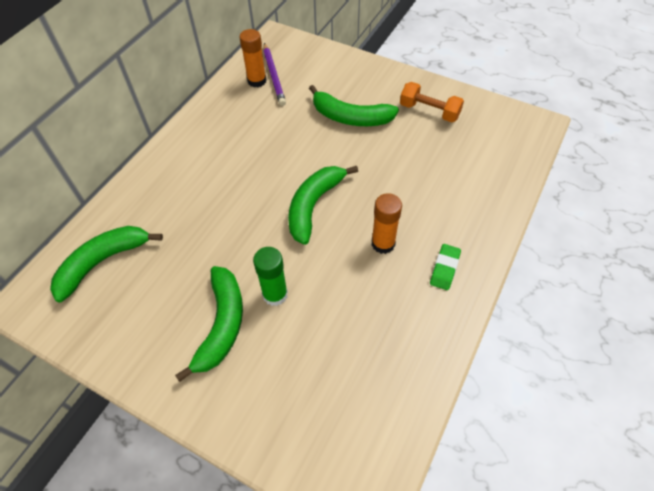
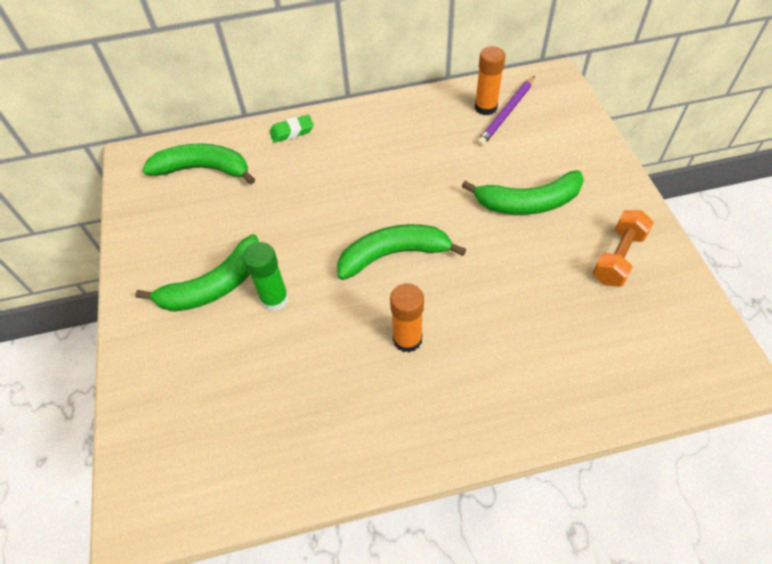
camera: 50 degrees right, 0 degrees up
(350, 117) = (528, 202): green banana -> green banana turned 75 degrees counterclockwise
(429, 111) = (618, 257): orange dumbbell -> orange dumbbell turned 45 degrees clockwise
(444, 269) = (431, 413): green eraser -> green eraser (292, 131)

